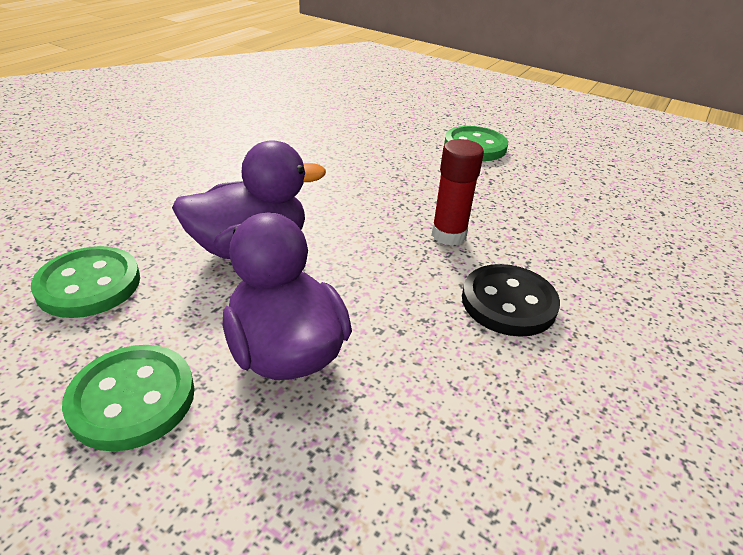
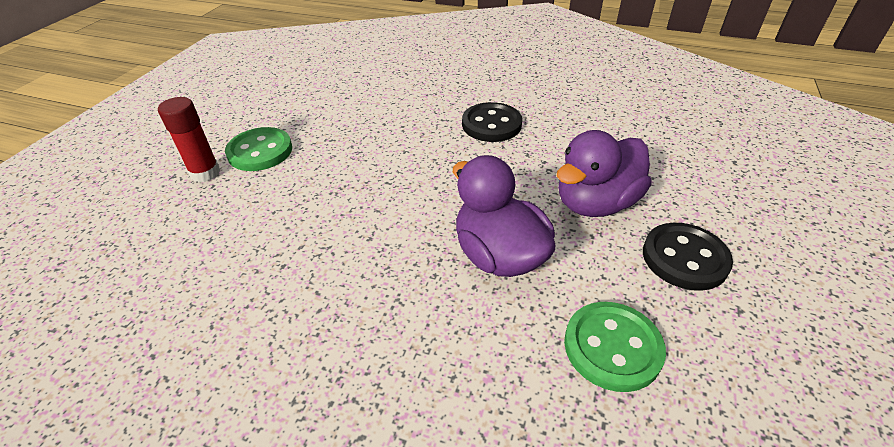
camera: 100 degrees left, 5 degrees up
(132, 399) = (684, 258): green button -> black button
(448, 235) = (426, 153): red glue stick -> red glue stick (205, 173)

